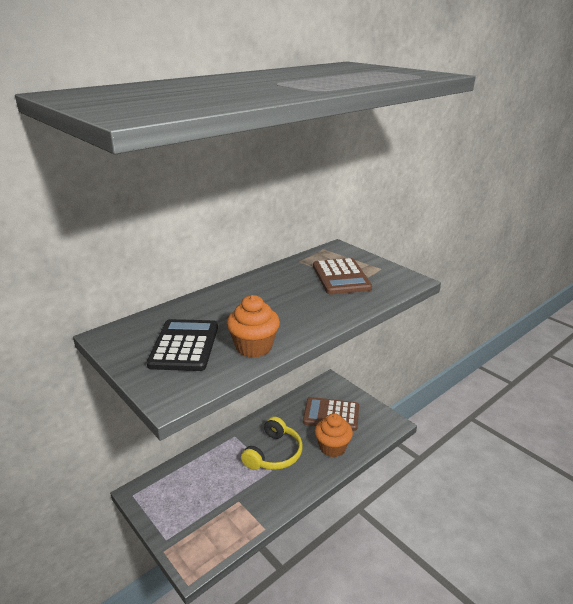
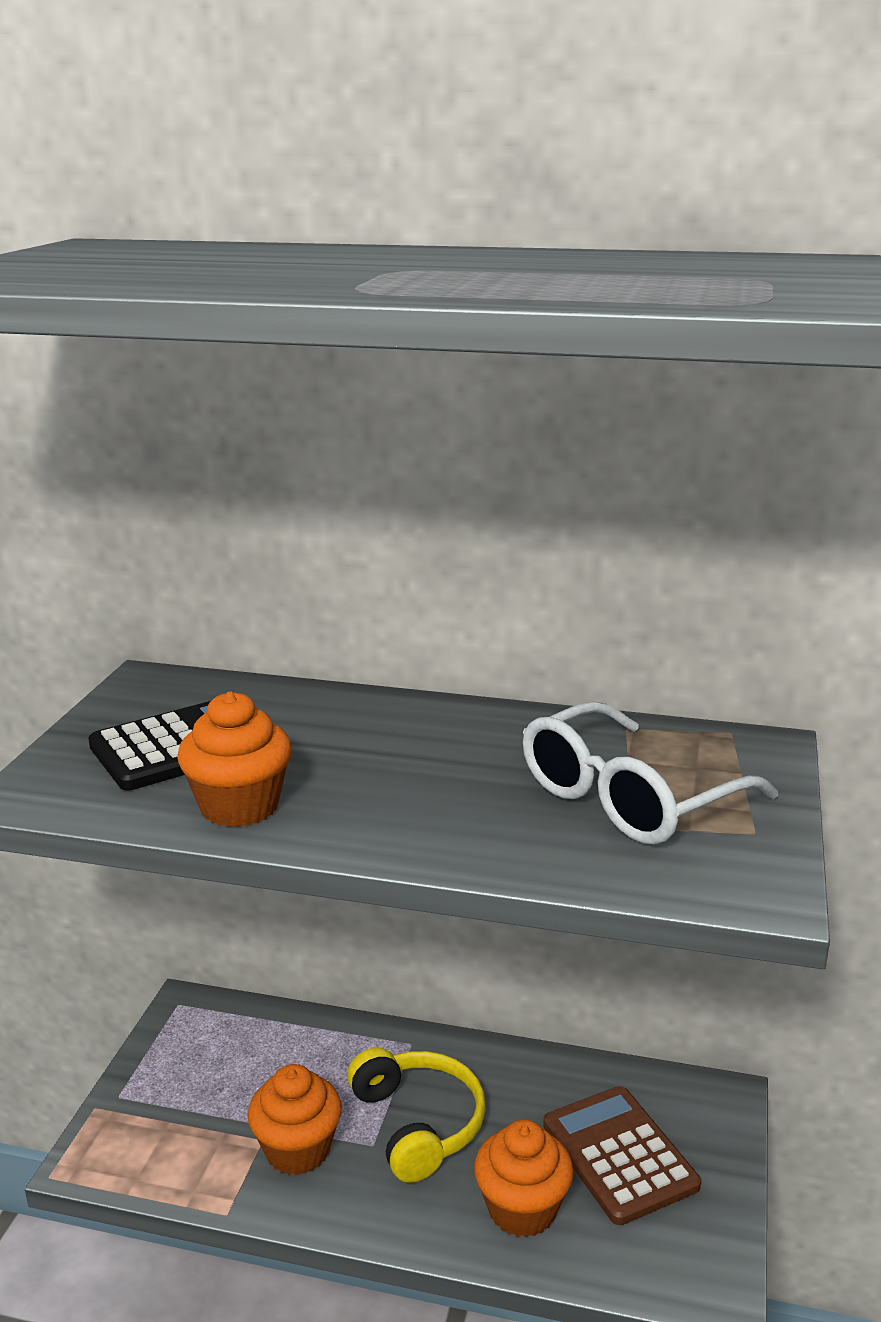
camera: 55 degrees right, 5 degrees down
(254, 492) = (297, 1150): none -> orange cupcake
(274, 453) = (418, 1124): yellow headphones -> yellow headphones turned 105 degrees counterclockwise
(341, 277) = (630, 797): brown calculator -> white glasses

